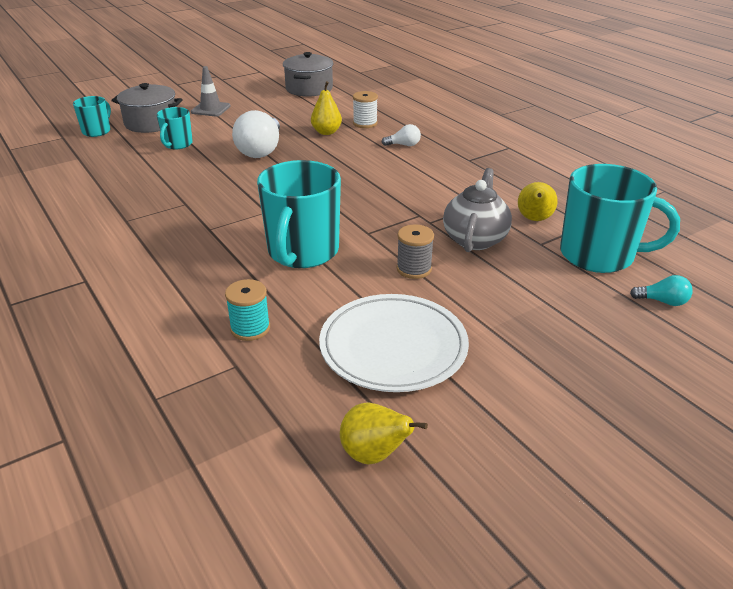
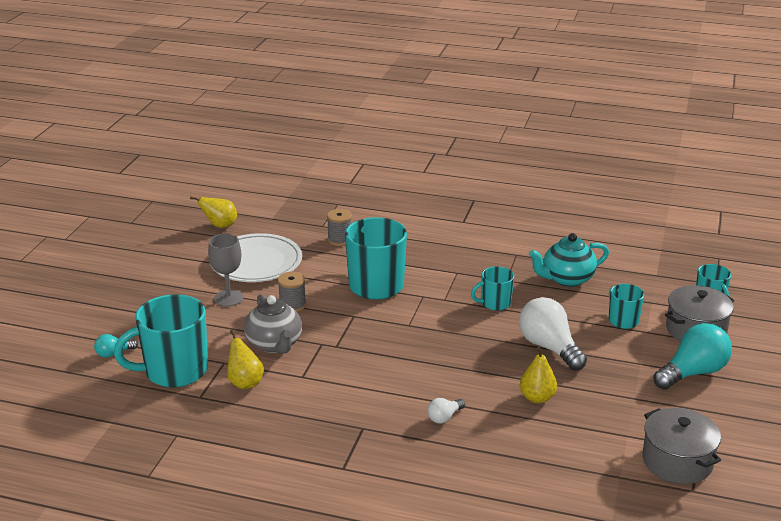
camera: 140 degrees right, 5 degrees down
(141, 183) = (567, 279): none -> turquoise teapot
(210, 109) = (693, 373): grey traffic cone -> turquoise light bulb
(234, 191) = (495, 303): none -> turquoise mug
(250, 328) = (340, 240): turquoise spool -> grey spool
(365, 123) = (524, 430): white spool -> none
(477, 310) = (228, 298): none -> grey goblet

